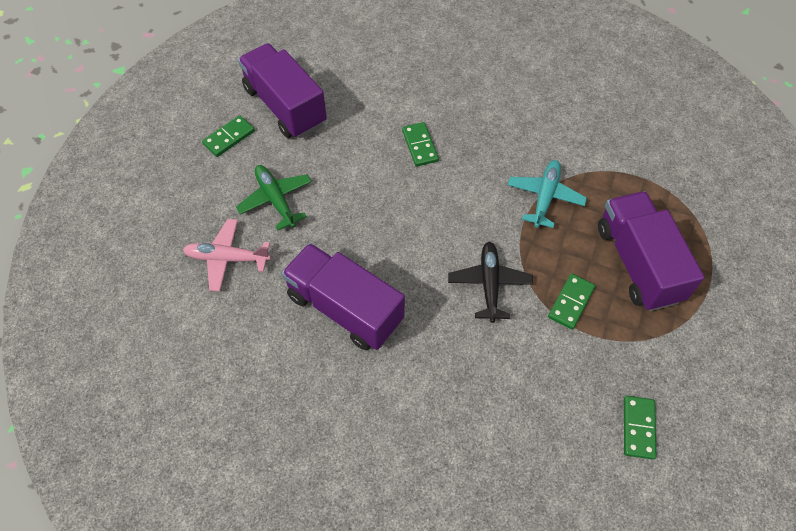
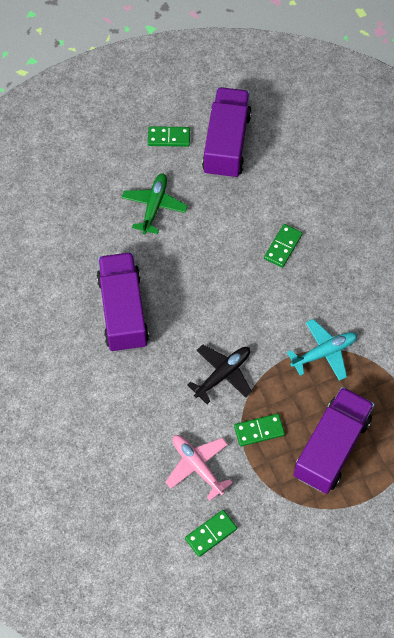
camera: 45 degrees right, 5 degrees up
(227, 258) = (88, 220): pink plane -> pink plane (197, 466)

